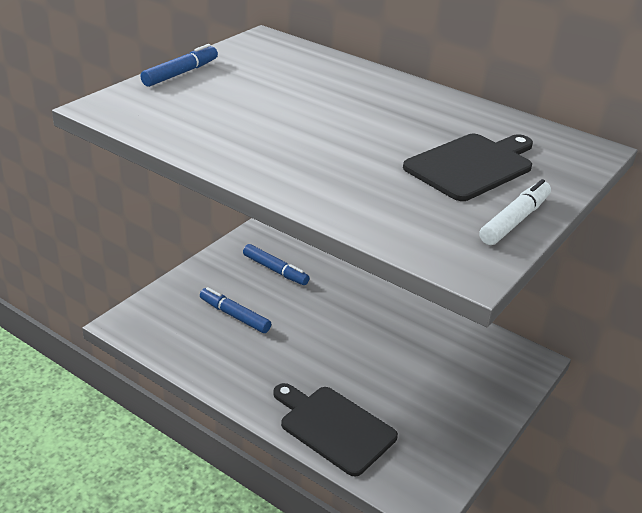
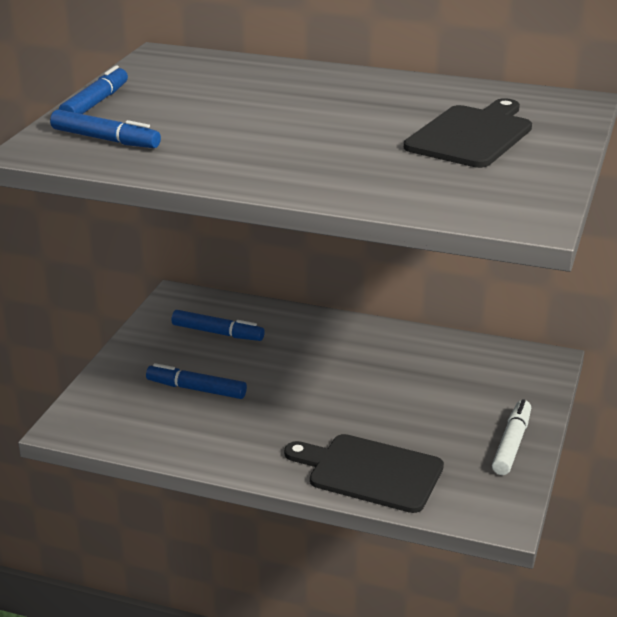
camera: 15 degrees left, 5 degrees down
(164, 108) = (105, 139): none -> blue marker
(514, 220) = (545, 174): white marker -> white marker (511, 444)

